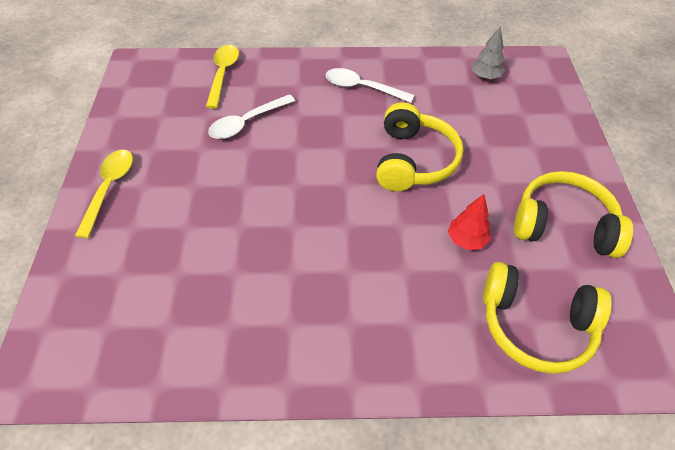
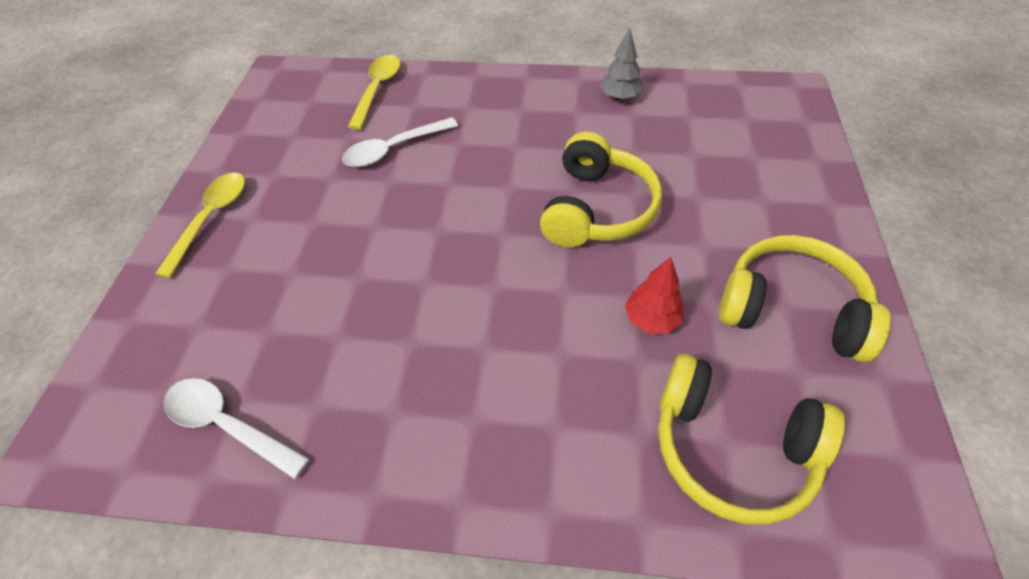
camera: 10 degrees right, 0 degrees up
(362, 88) = (546, 114): white spoon -> white spoon (228, 425)
(485, 77) = (710, 108): grey tree -> grey tree (619, 97)

